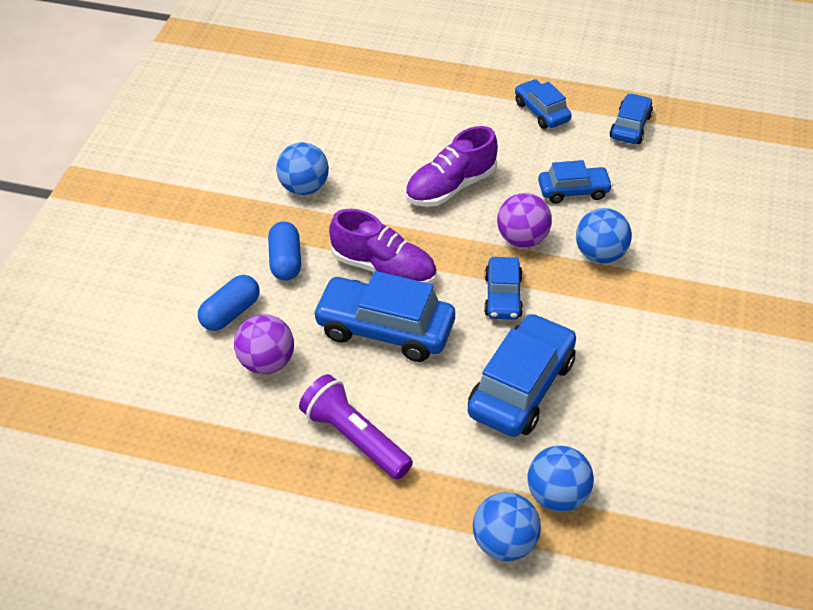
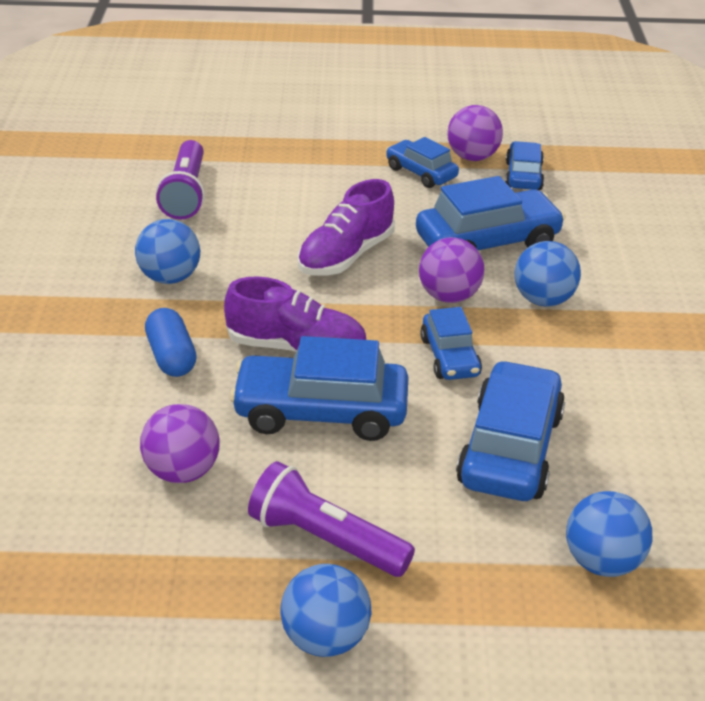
camera: 15 degrees left, 10 degrees down
(230, 313) = (117, 423): blue capsule -> none
(339, 107) = (186, 193): none -> purple flashlight
(504, 543) = (561, 629): blue ball -> blue ball (325, 638)
(573, 191) = (487, 242): blue car -> blue car, size x1.72
(592, 101) = (472, 157): none -> purple ball

